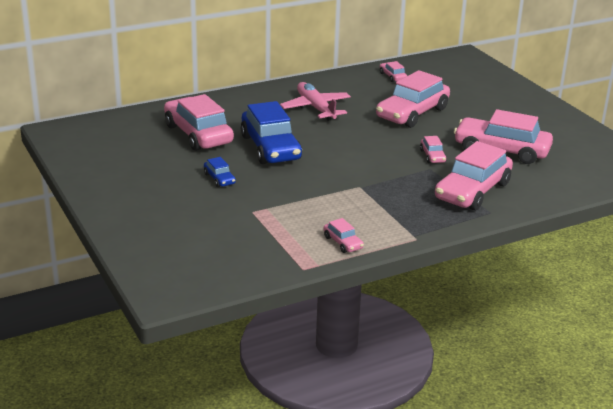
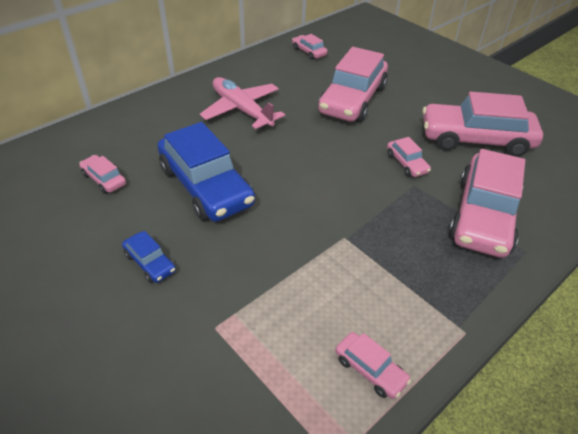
camera: 15 degrees left, 15 degrees up
(198, 134) = (104, 179): pink car -> pink car, size x0.44

